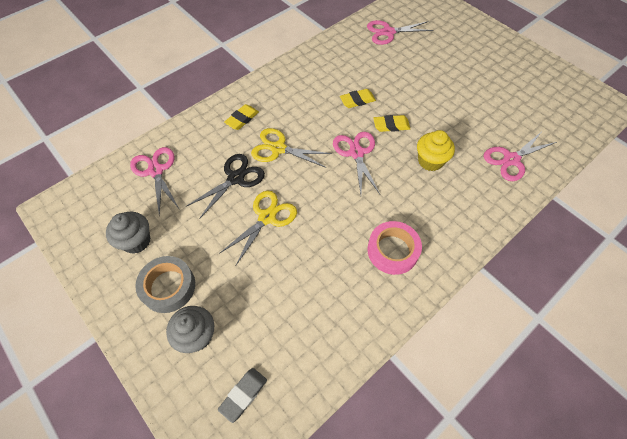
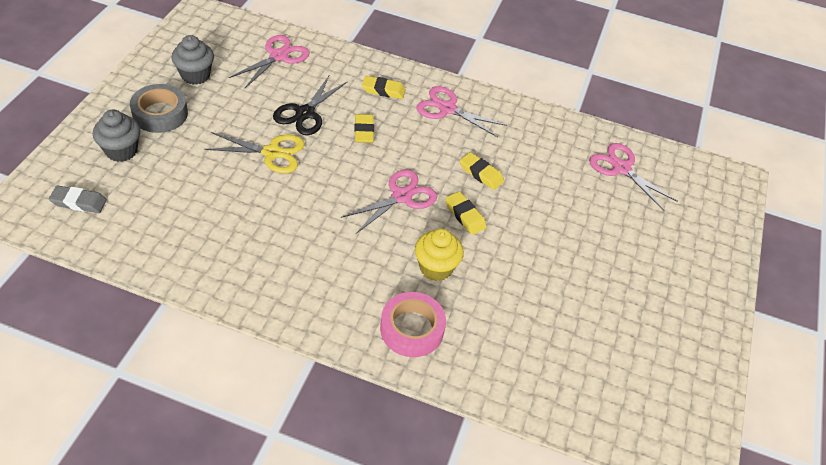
camera: 55 degrees right, 10 degrees down
(236, 178) = (305, 113): black scissors -> black scissors turned 105 degrees clockwise
(278, 148) = (364, 131): yellow scissors -> yellow eraser
(392, 250) = (288, 267): pink tape -> pink tape (412, 329)
(511, 159) = (496, 352): pink scissors -> pink scissors (447, 109)

